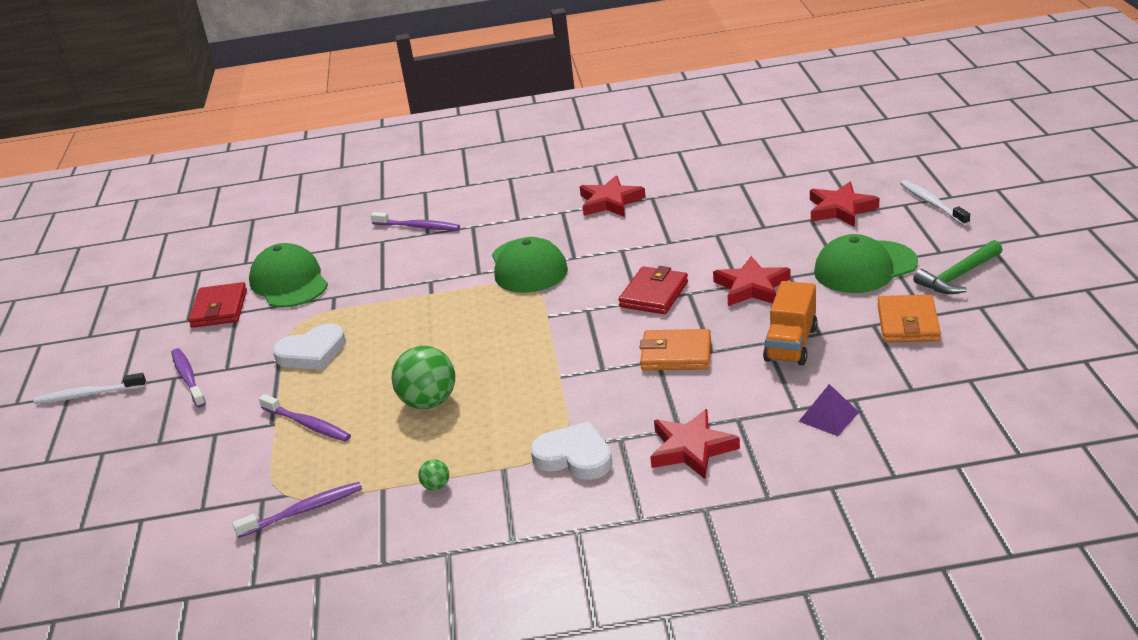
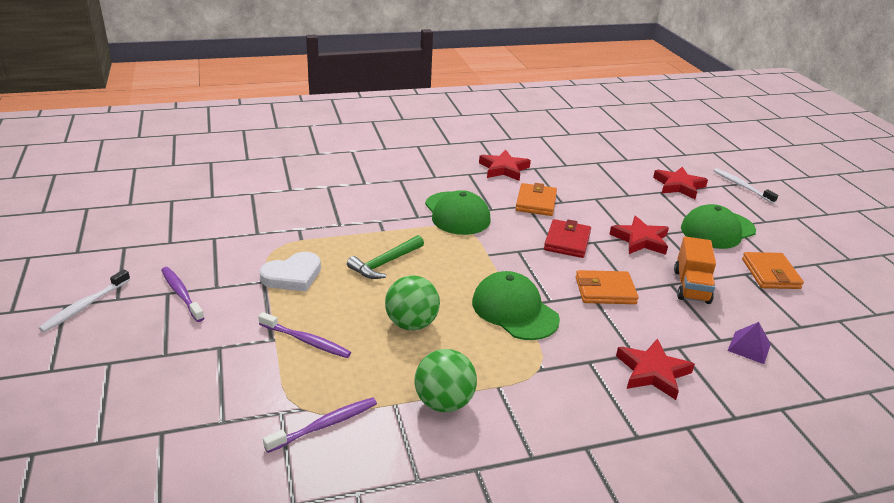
camera: 15 degrees left, 0 degrees up
(88, 395) = (85, 306): white toothbrush -> white toothbrush turned 45 degrees counterclockwise
(219, 309) = (198, 234): red wallet -> none
(289, 282) = (256, 215): green cap -> green cap (514, 310)
(418, 227) = (355, 177): purple toothbrush -> none
(436, 486) = (444, 402): green ball -> green ball, size x2.23
(574, 456) = (557, 377): white heart -> none
(634, 245) = (536, 202): none -> orange wallet
(958, 276) = (788, 240): green hammer -> green hammer (385, 263)

